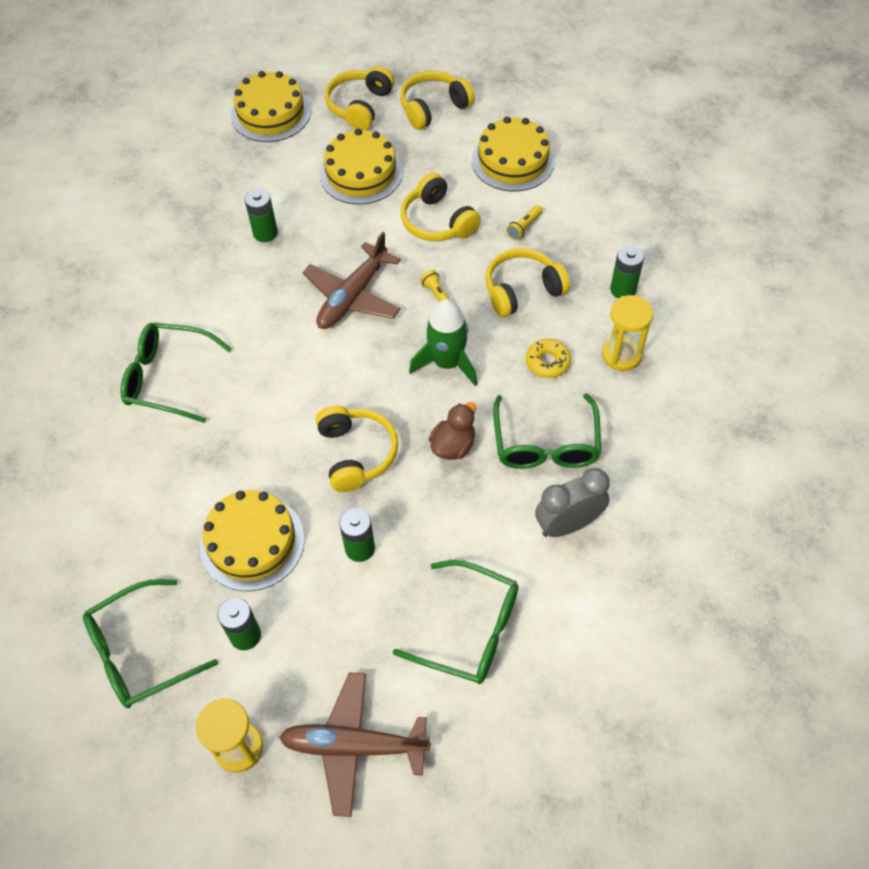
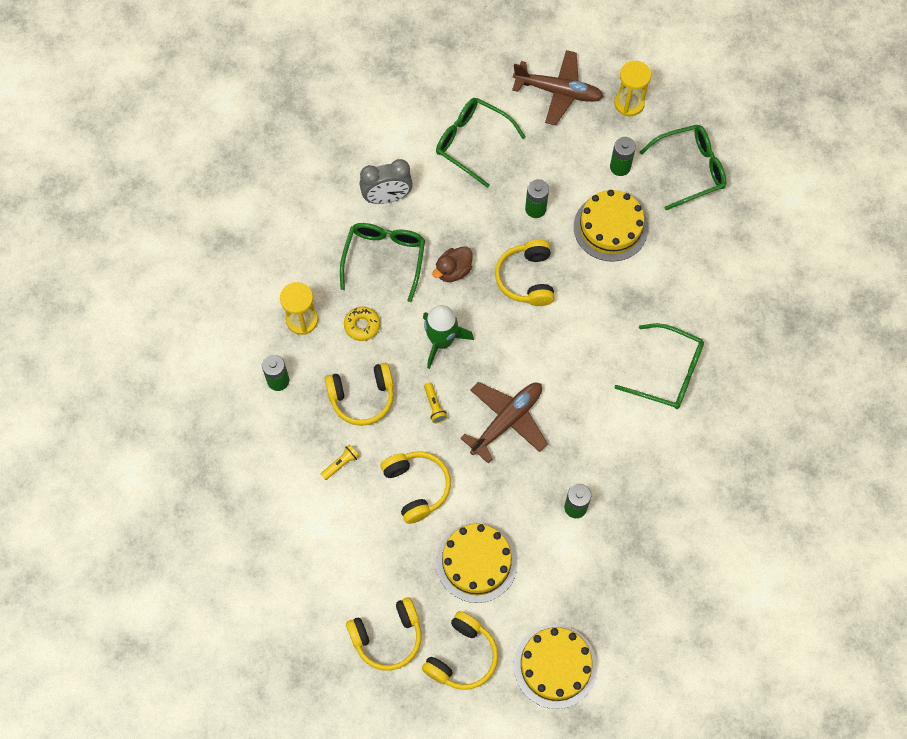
camera: 170 degrees left, 10 degrees up
(513, 160) = (328, 546): yellow cake -> none

